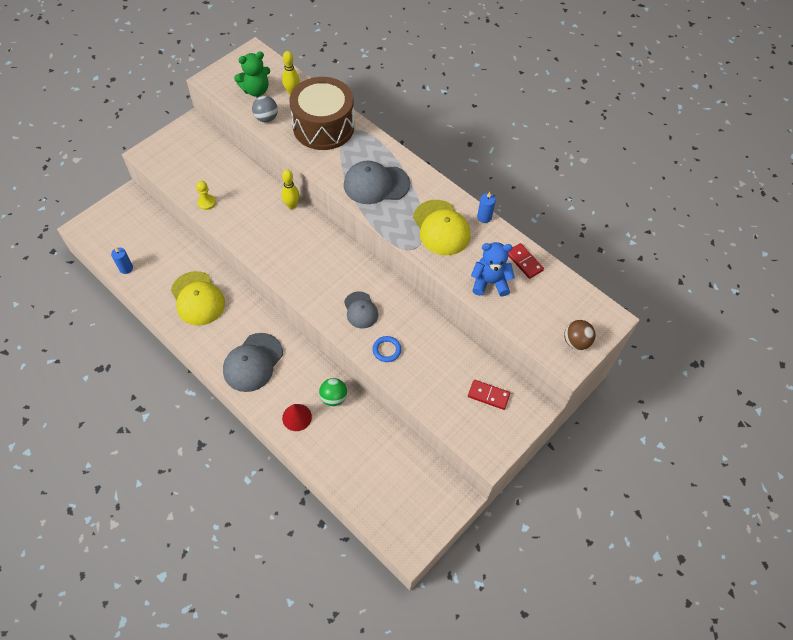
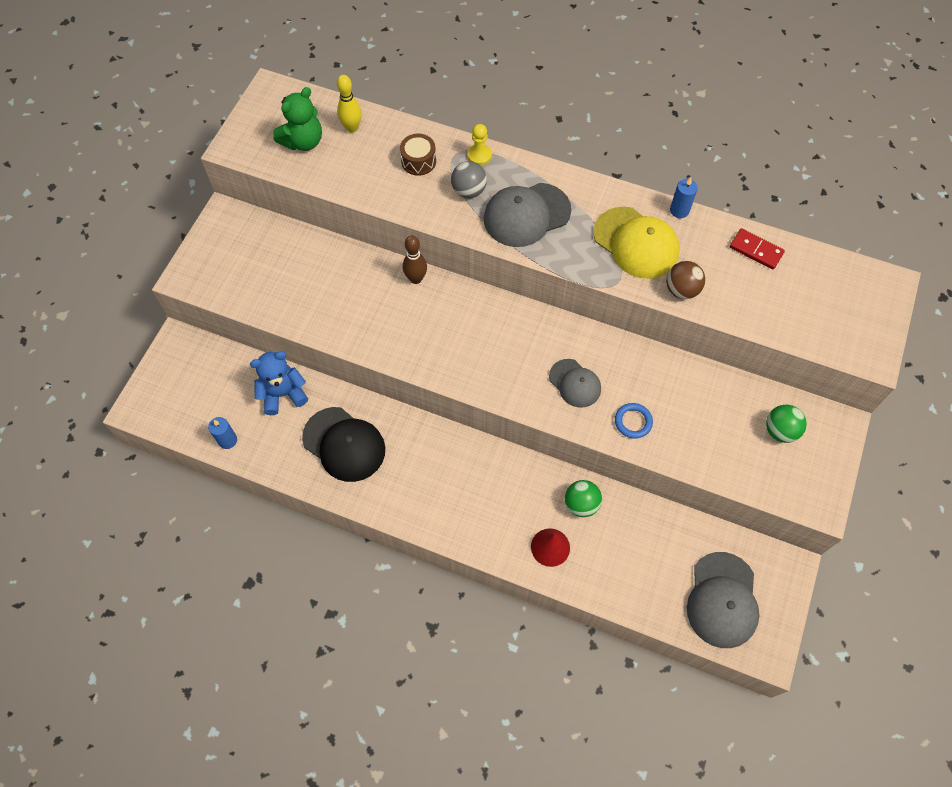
camera: 20 degrees left, 5 degrees up
(197, 298) = (344, 444): yellow cap -> black cap
(206, 202) = (304, 315): yellow pawn -> yellow pawn (479, 155)
(253, 362) = (459, 499): grey cap -> grey cap (722, 600)
(266, 118) = (338, 175): grey ball -> grey ball (469, 191)
(292, 205) = (416, 279): yellow bowling pin -> brown bowling pin
(323, 127) = (418, 161): brown drum -> brown drum, size x0.41
(488, 395) = (780, 431): red domino -> green ball
(490, 282) = (730, 291): blue teddy bear -> blue teddy bear (283, 394)
(576, 342) = (867, 328): brown ball -> brown ball (681, 290)

